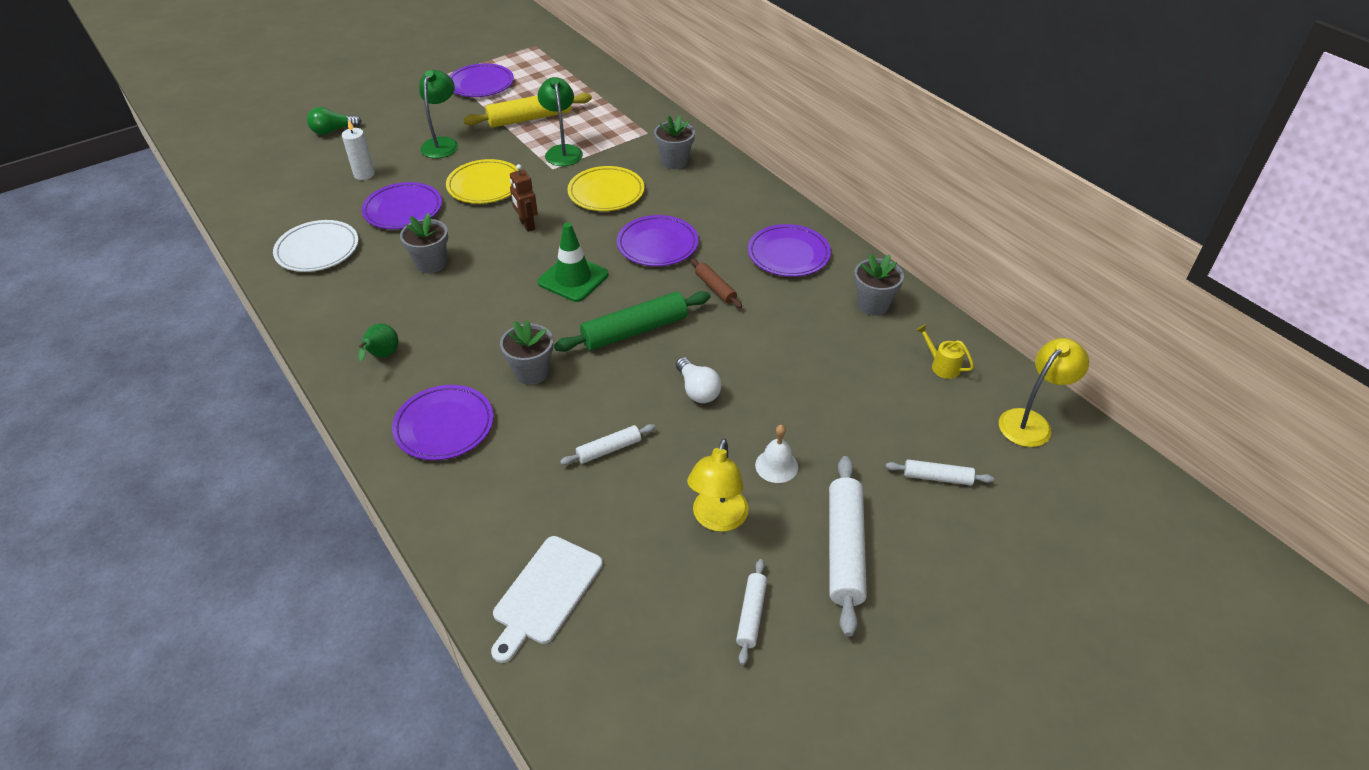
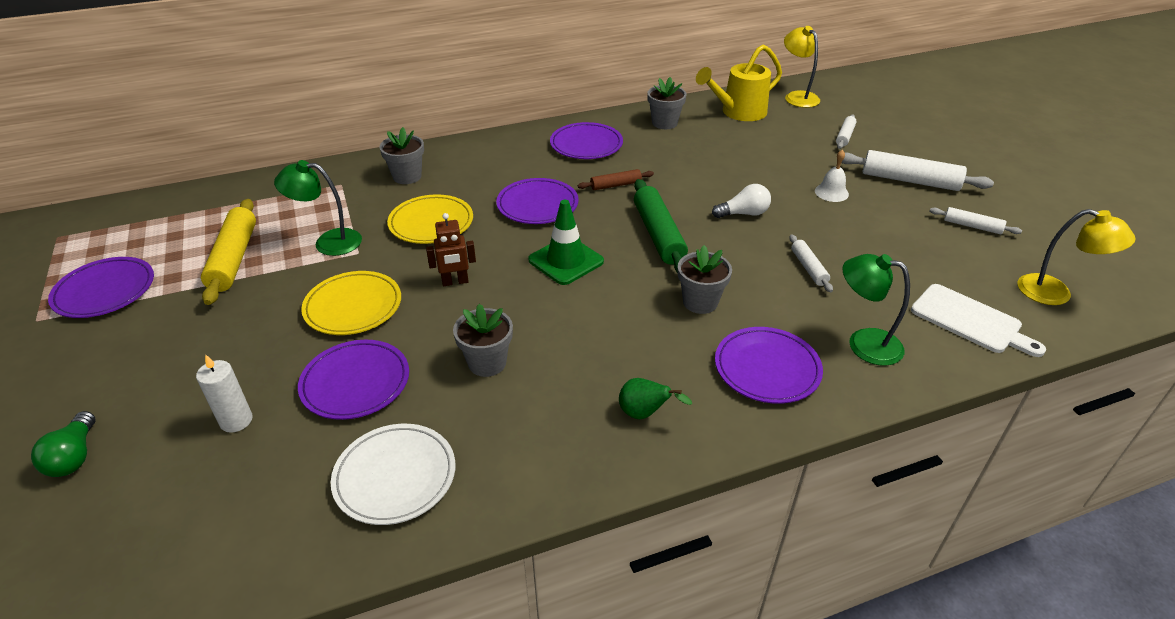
camera: 75 degrees left, 5 degrees down
(442, 143) = (224, 337): green lamp -> green lamp (863, 343)
(717, 519) = (885, 226): yellow lamp -> yellow lamp (1055, 293)
(941, 365) = (738, 112): yellow watering can -> yellow watering can, size x2.15

